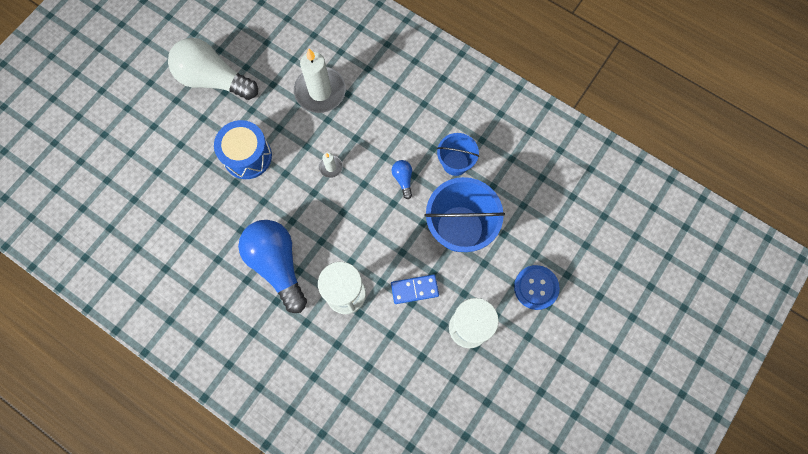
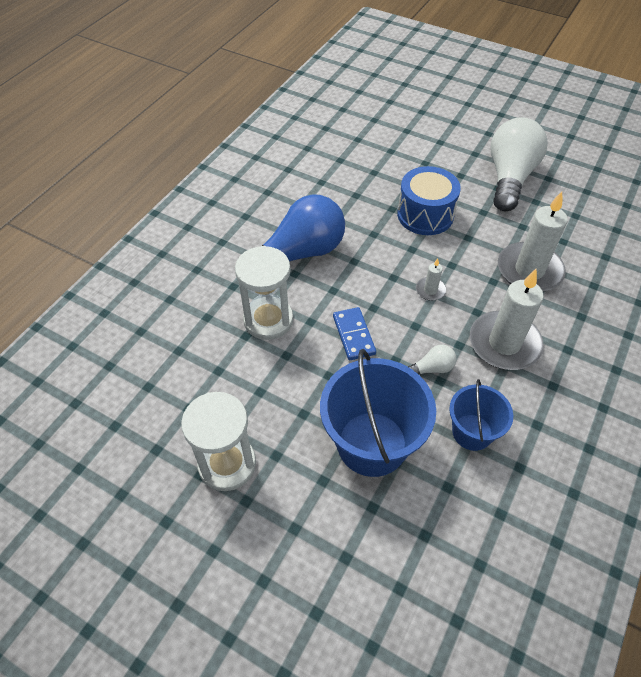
camera: 85 degrees right, 20 degrees down
(386, 126) = (504, 343): none -> white candle
(403, 179) = (431, 368): blue light bulb -> white light bulb
(414, 289) = (279, 393): blue domino -> blue domino (354, 335)
(536, 287) = (291, 560): blue button -> none

